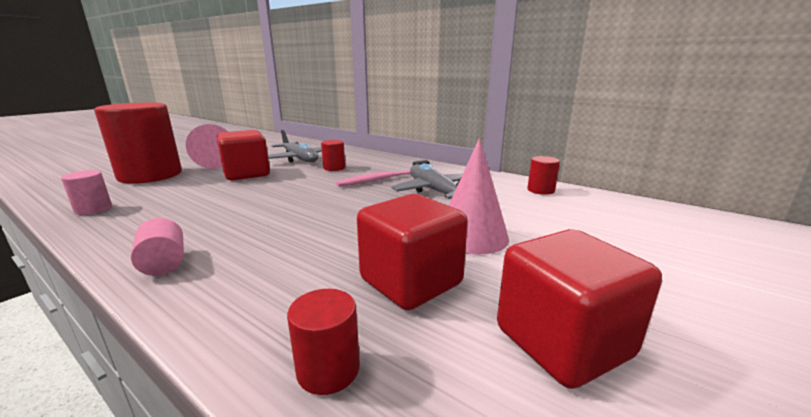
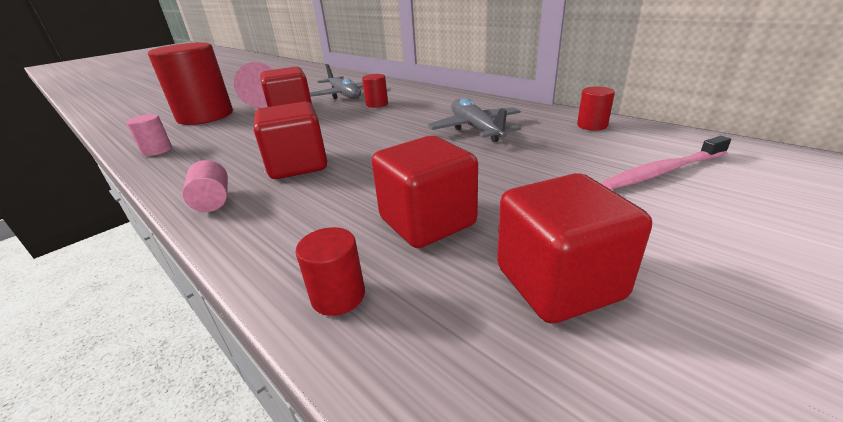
camera: 10 degrees right, 10 degrees up
(260, 225) = (298, 165): none -> red cube
(382, 179) = (423, 115): pink toothbrush -> pink toothbrush (662, 171)
(471, 236) = (500, 177): pink cone -> none

